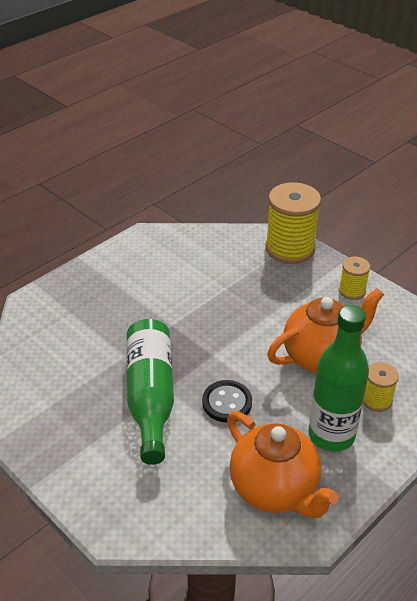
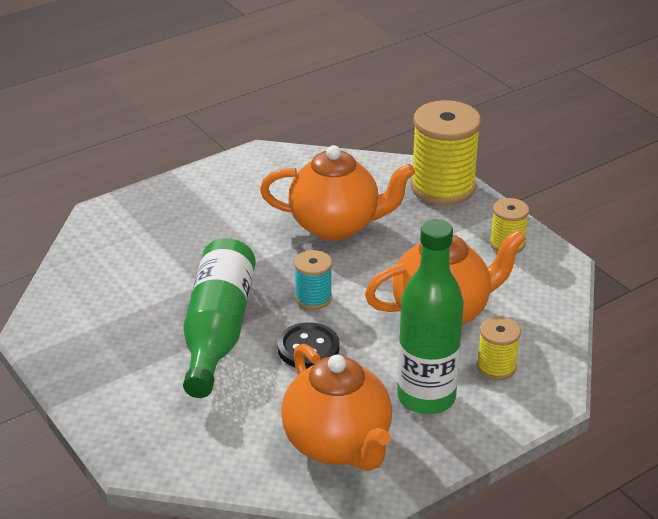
camera: 10 degrees right, 5 degrees down
(218, 356) = (313, 298): none -> turquoise spool
(219, 290) = (336, 226): none -> orange teapot

